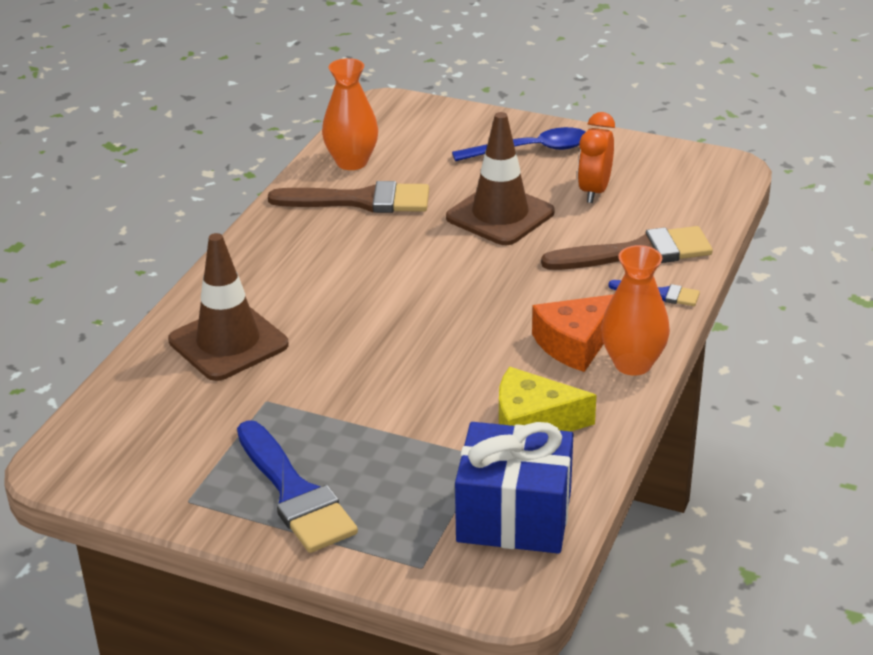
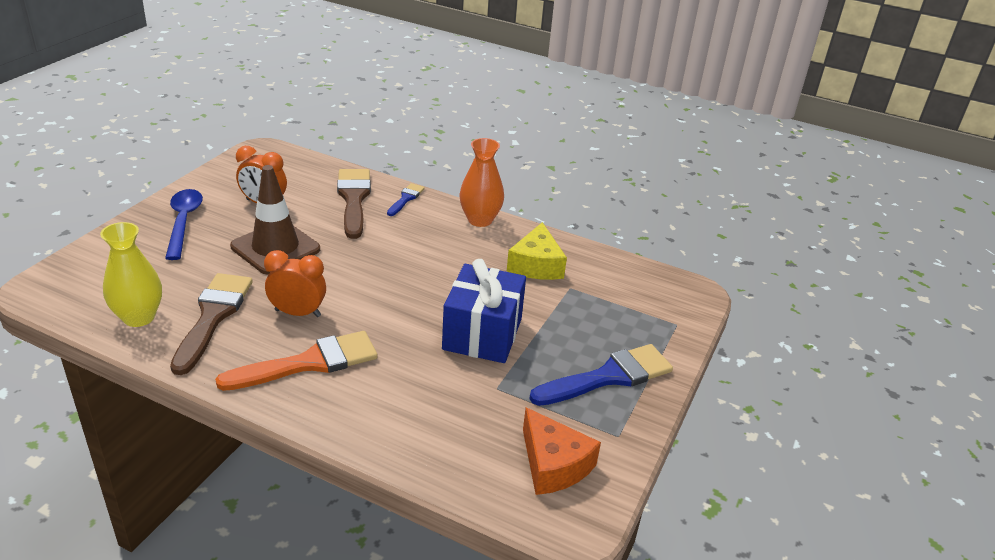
camera: 90 degrees left, 0 degrees up
(228, 343) = (411, 408): brown traffic cone -> none
(294, 269) = (309, 363): none -> orange brush
(352, 162) = (139, 317): orange vase -> yellow vase
(378, 249) = (298, 313): none -> orange clock
(514, 516) = (627, 283): blue gift -> blue gift (482, 334)
(575, 343) = (453, 238): orange cheese -> orange cheese (553, 465)

